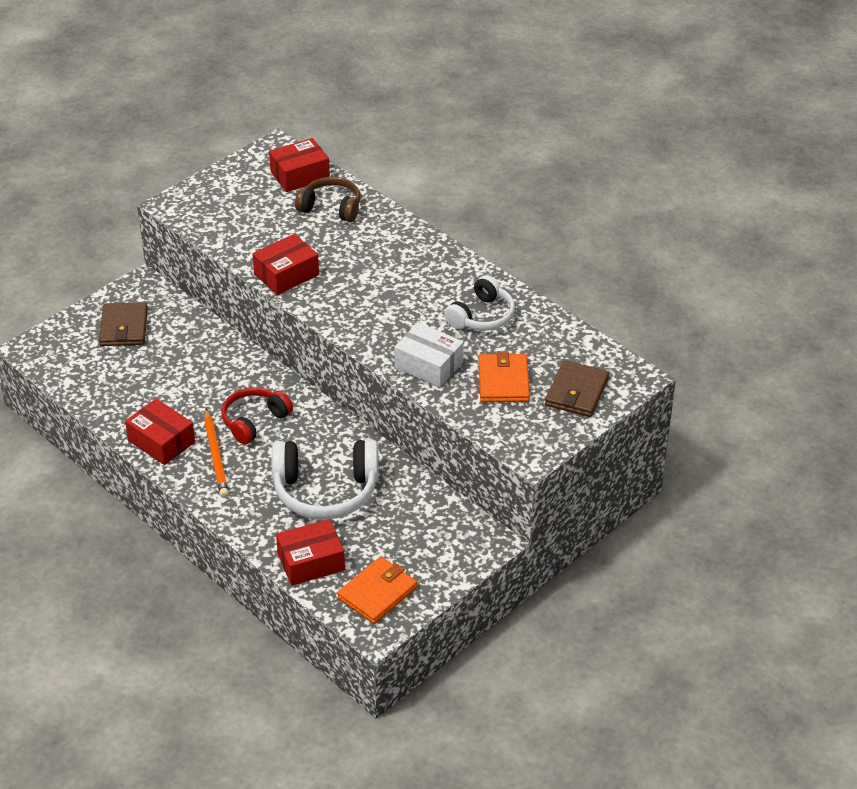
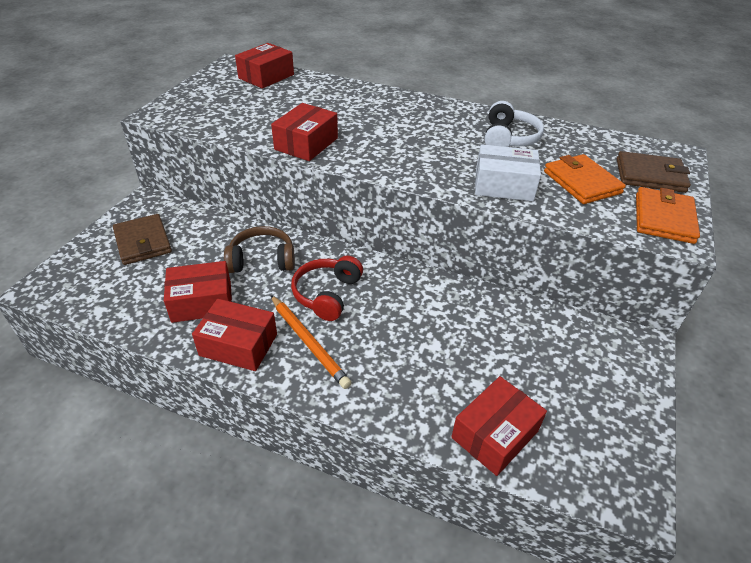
camera: 25 degrees left, 0 degrees up
(149, 398) = (202, 302): none -> red box
(326, 490) = (447, 343): white headphones -> none
(331, 207) = (310, 91): brown headphones -> brown headphones (262, 260)
(377, 593) = (594, 447): orange wallet -> orange wallet (663, 218)
(577, 392) = (650, 175): brown wallet -> brown wallet turned 75 degrees counterclockwise

